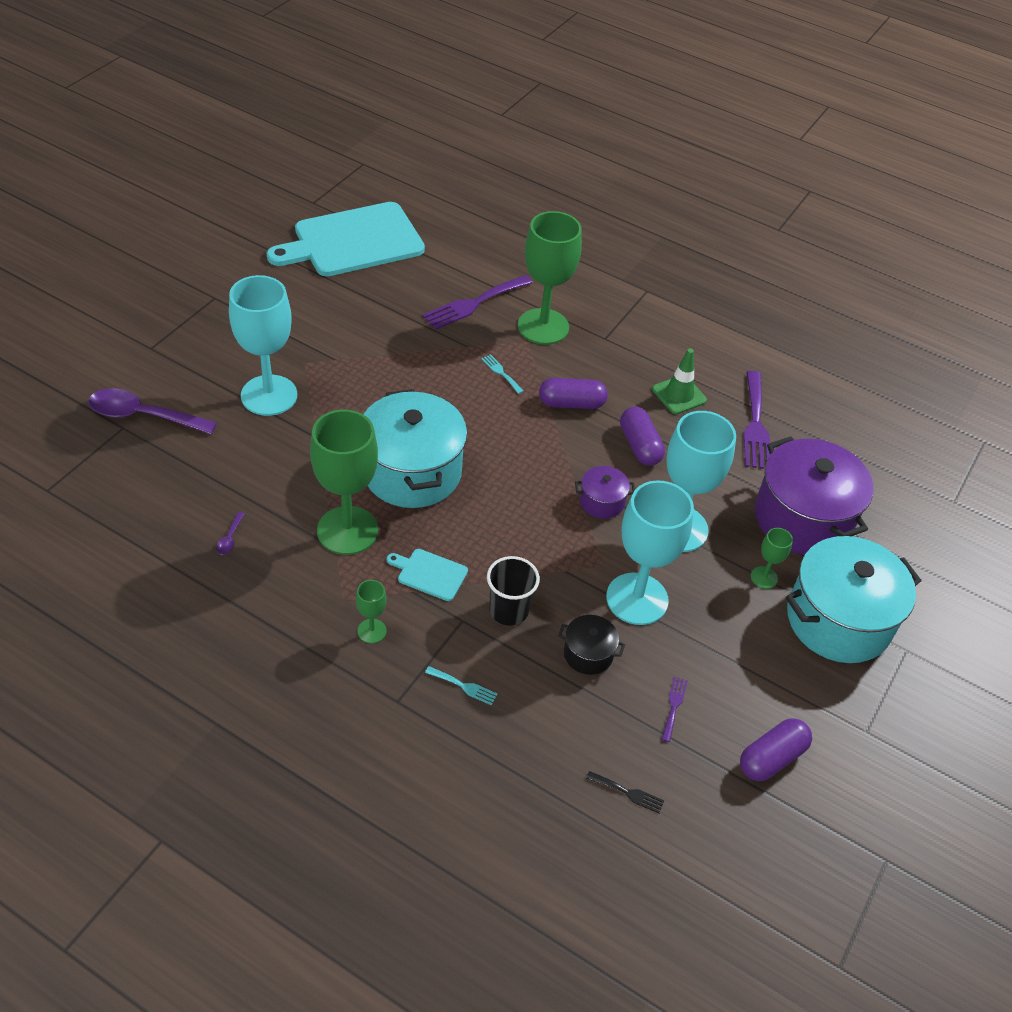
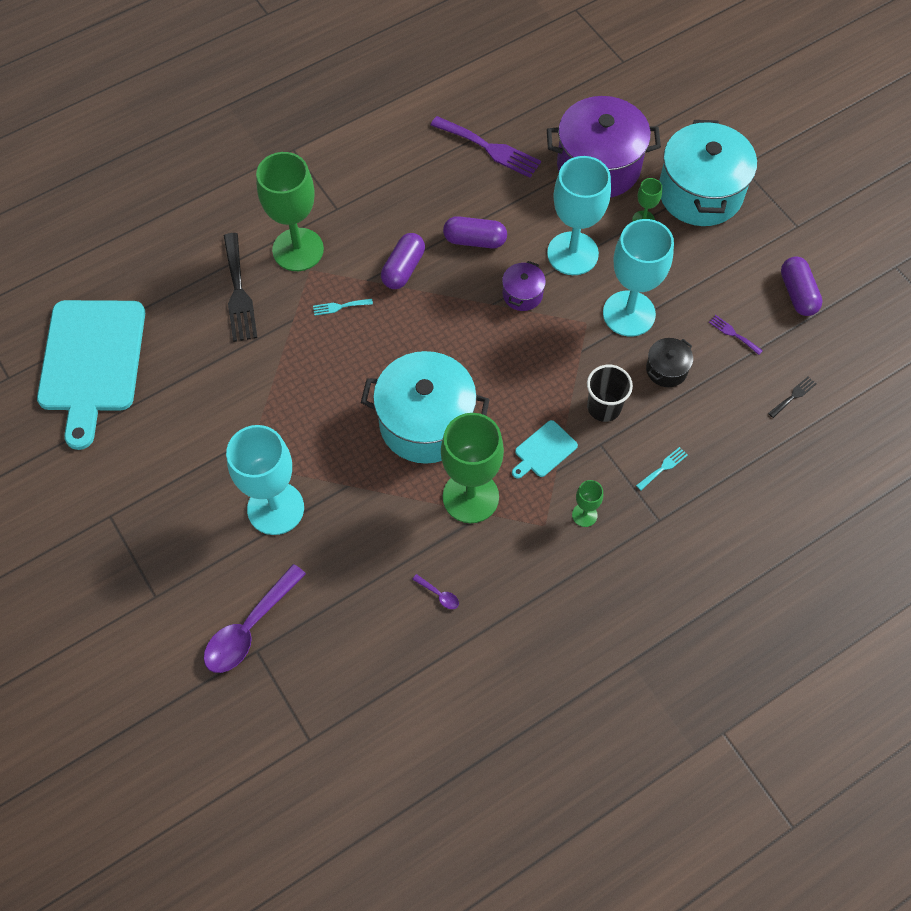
camera: 60 degrees left, 15 degrees up
(474, 303) = (238, 292): purple fork -> black fork
(679, 395) = (431, 185): green traffic cone -> none

